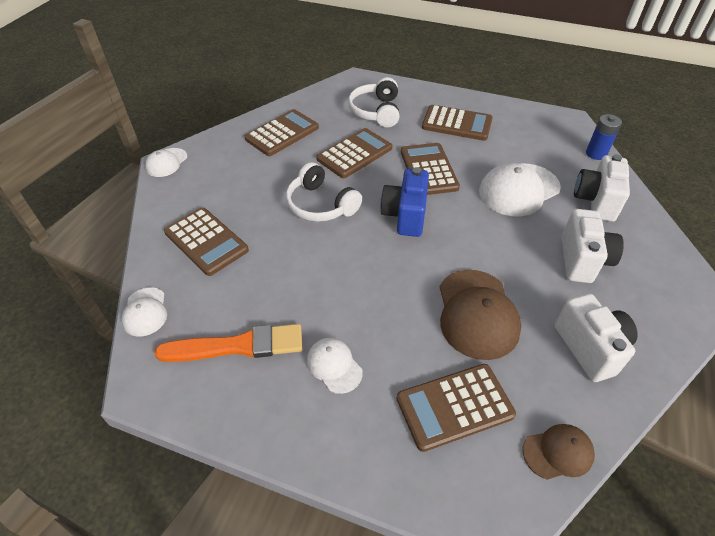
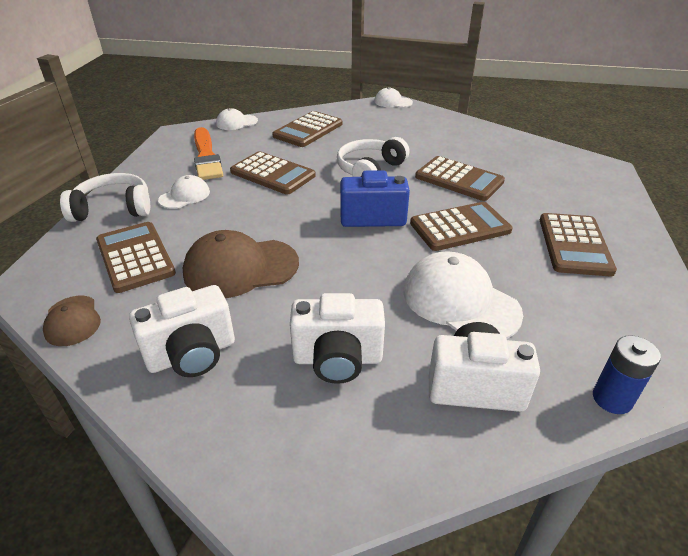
camera: 80 degrees right, 10 degrees down
(282, 133) = (465, 140): brown calculator -> brown calculator (272, 174)
(376, 111) = (549, 185): white headphones -> white headphones (113, 209)

